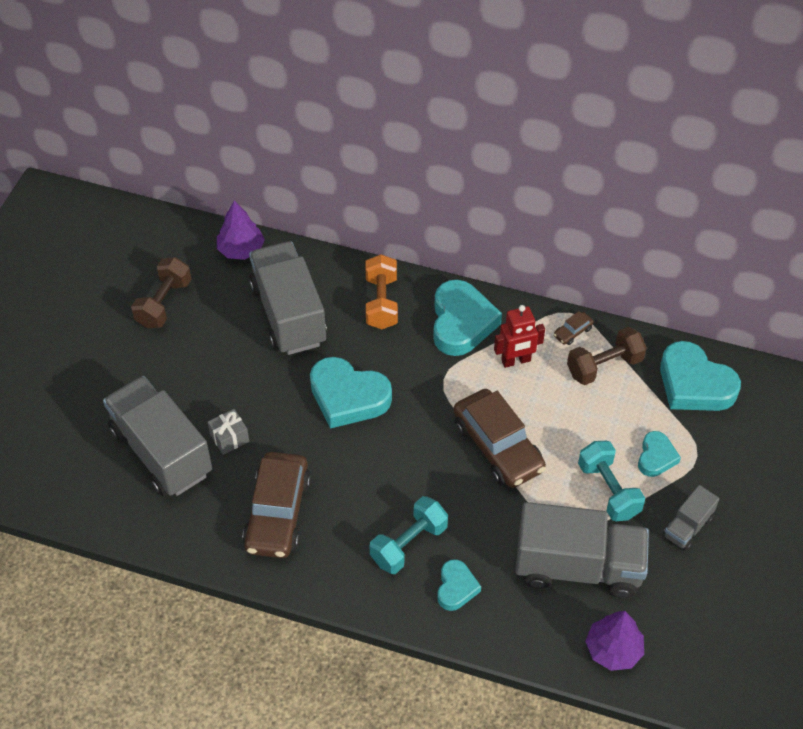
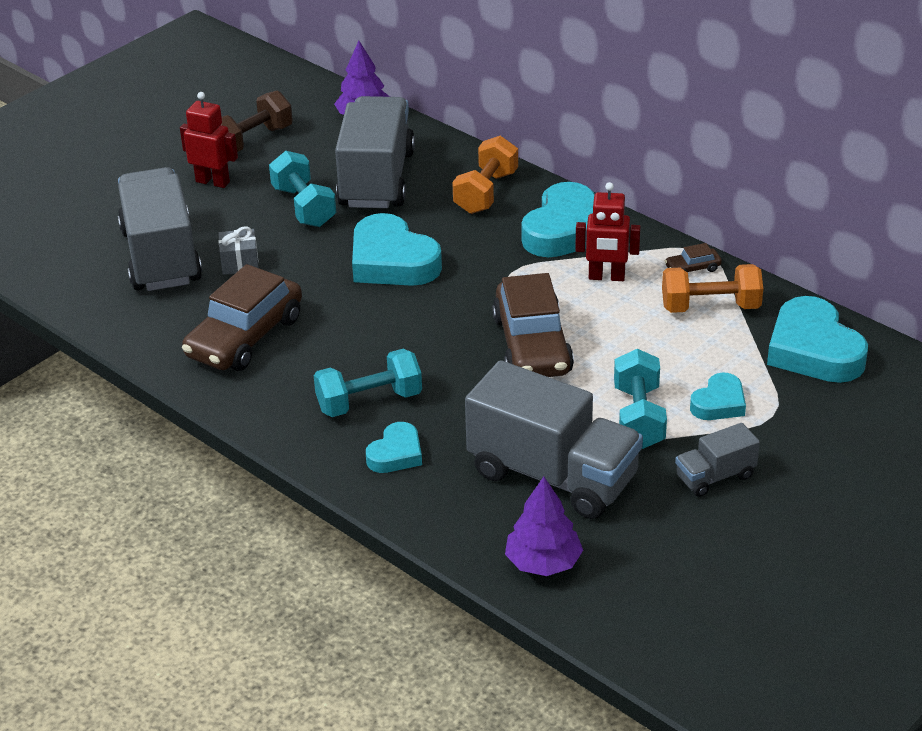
camera: 25 degrees right, 15 degrees down
(157, 358) = (213, 182): none -> red robot
(247, 362) = (304, 206): none -> turquoise dumbbell
(604, 366) = (710, 307): brown dumbbell -> orange dumbbell

